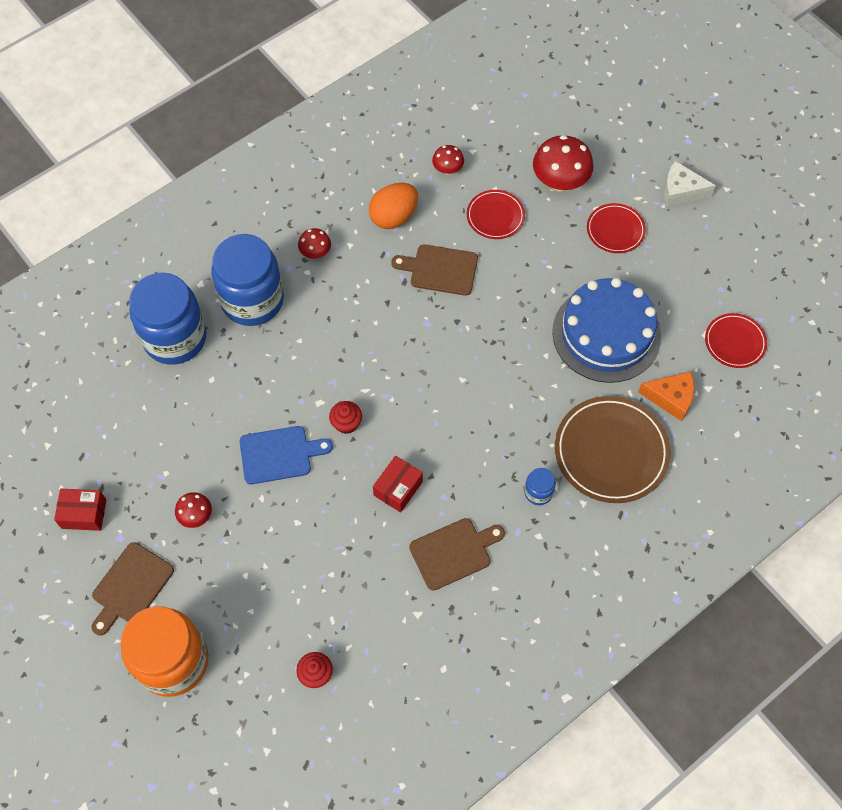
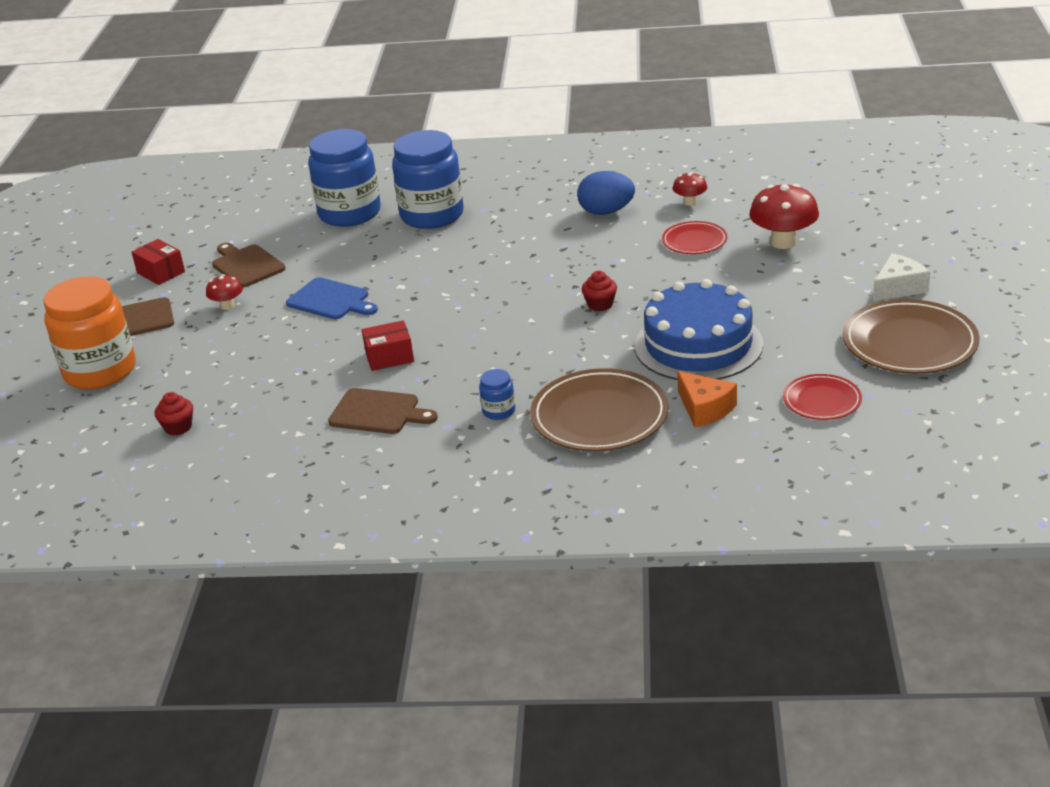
camera: 45 degrees right, 30 degrees down
(315, 252) = (515, 208): red mushroom -> none
(346, 423) = (404, 305): red cupcake -> red cupcake (600, 304)
(394, 217) = (606, 212): orange egg -> blue egg
(440, 269) = (602, 253): brown cutting board -> brown cutting board (246, 265)
(615, 230) = (797, 288): red plate -> none
(680, 191) = (898, 287): white cheese -> white cheese turned 90 degrees clockwise
(736, 248) = (909, 343): none -> brown plate

